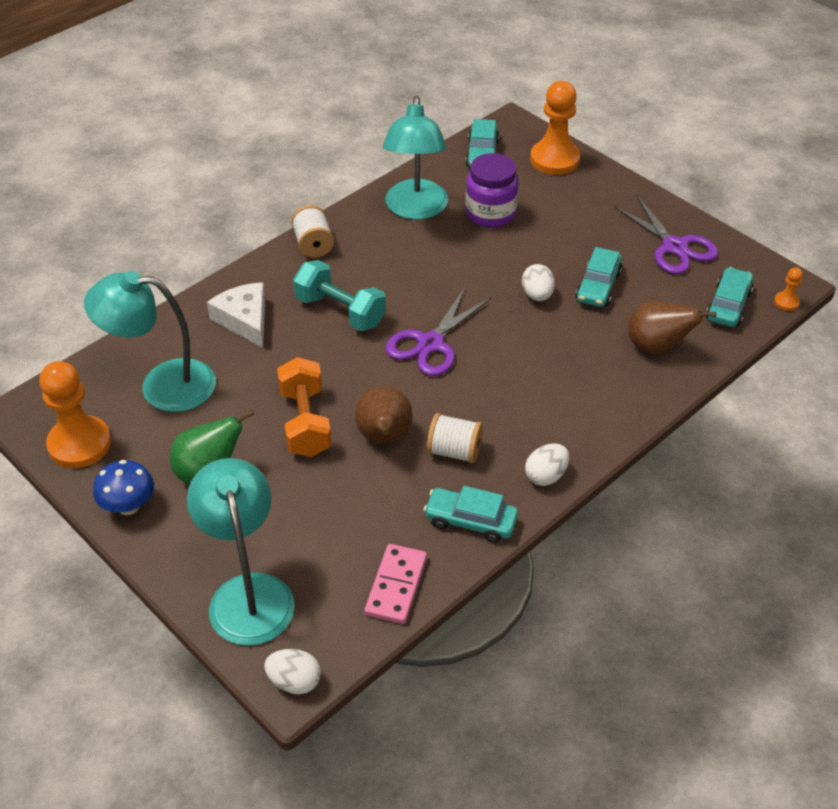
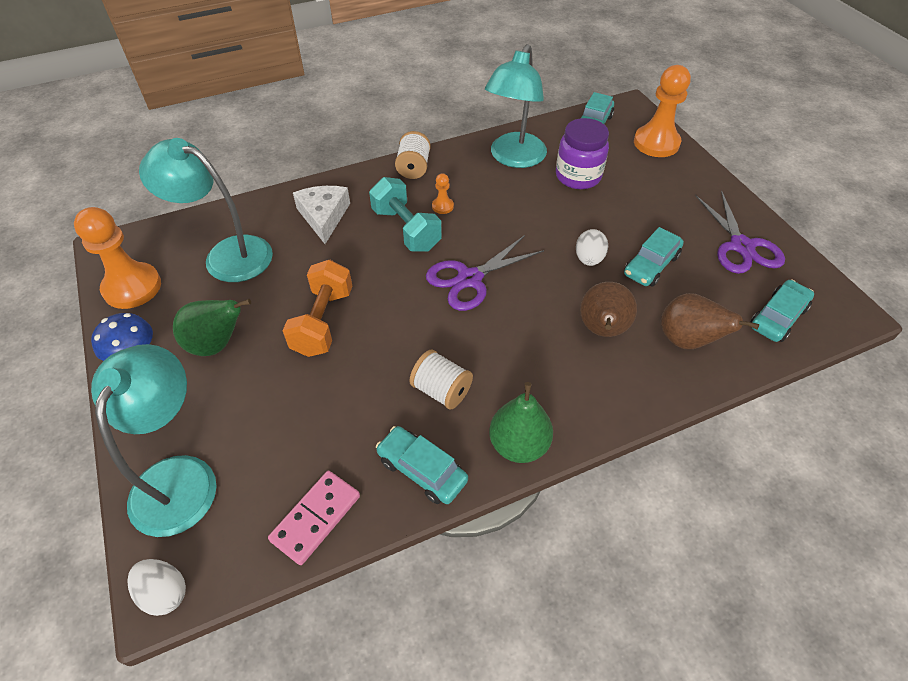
camera: 20 degrees right, 5 degrees up
(384, 438) = (384, 357): brown pear -> brown pear (602, 330)
(546, 476) = (518, 445): white egg -> green pear
(786, 302) = (842, 330): orange pawn -> orange pawn (442, 206)

